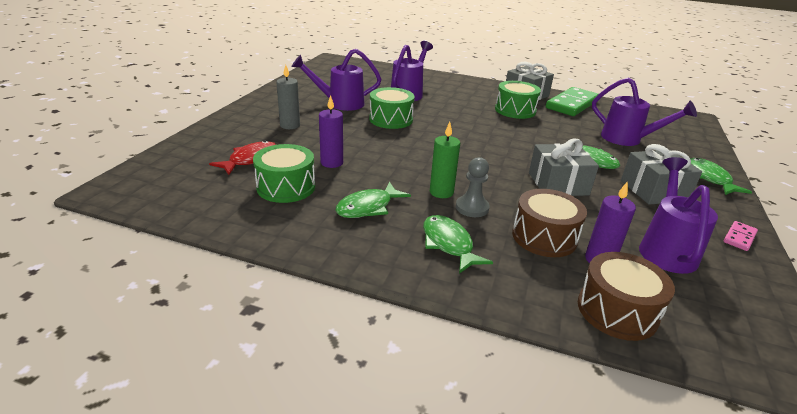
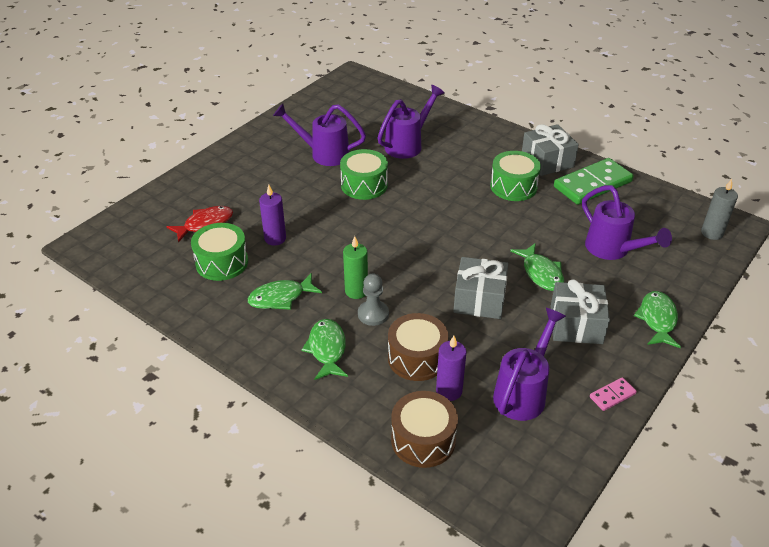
camera: 20 degrees right, 10 degrees up
(290, 125) = (259, 182): grey candle -> grey candle (712, 233)

